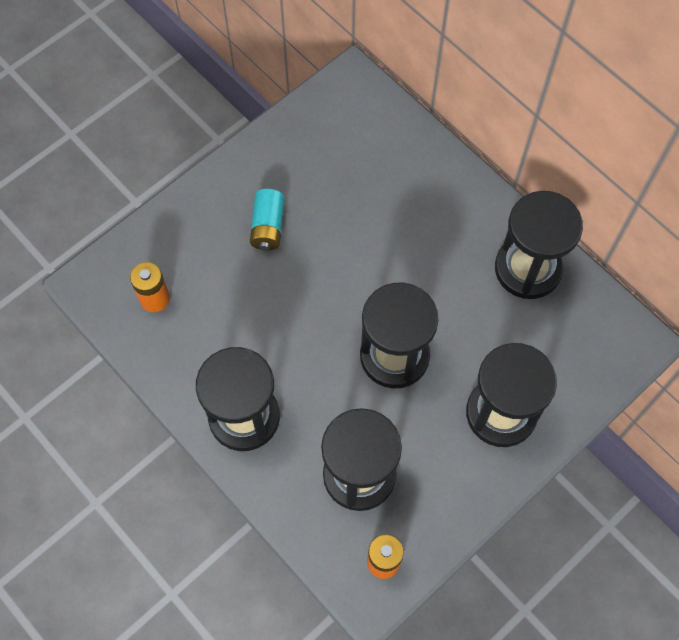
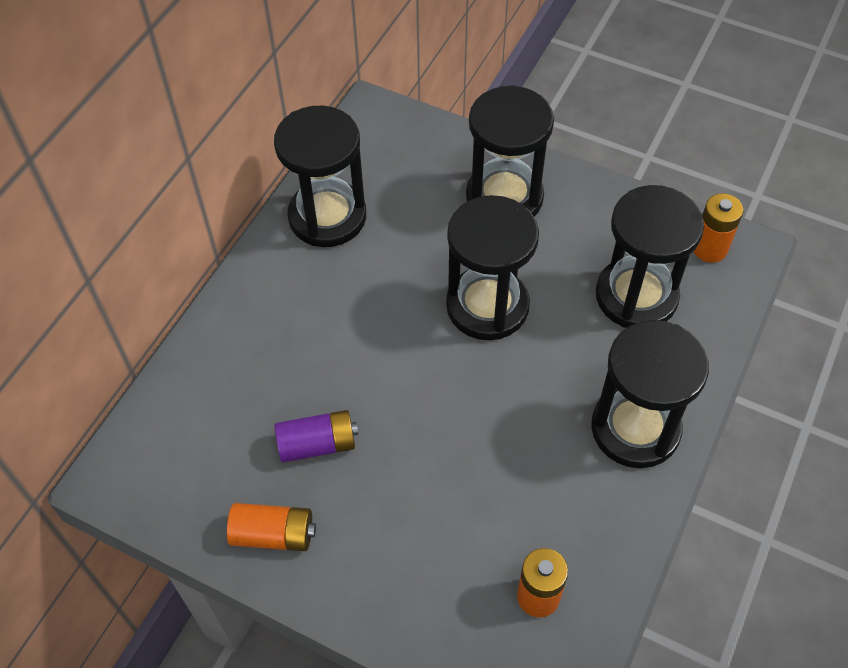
camera: 110 degrees left, 10 degrees down
(268, 226) = (377, 498): turquoise battery -> none
(269, 159) = (273, 534): none -> orange battery
(324, 203) = (317, 444): none -> purple battery

